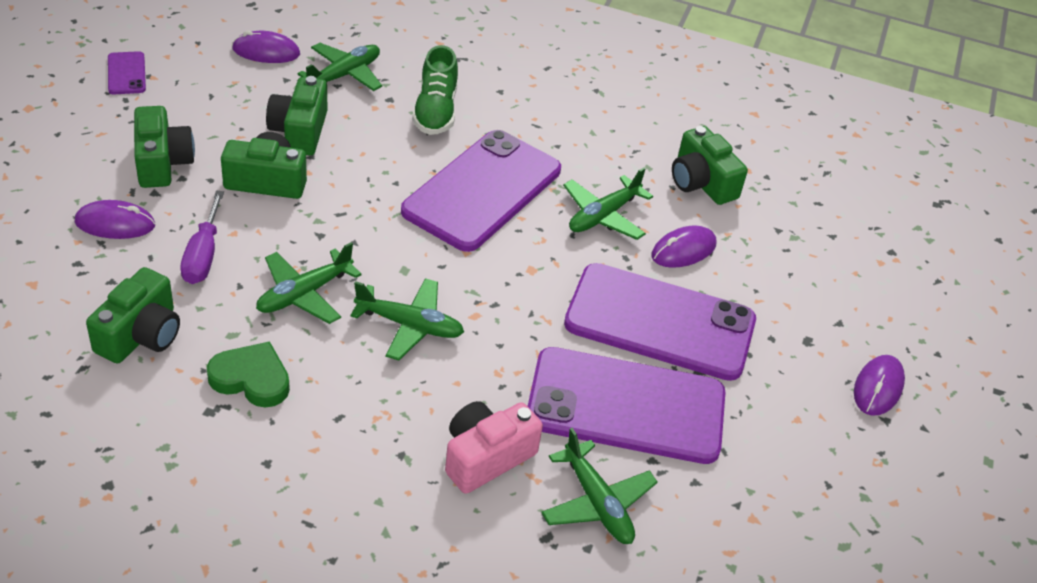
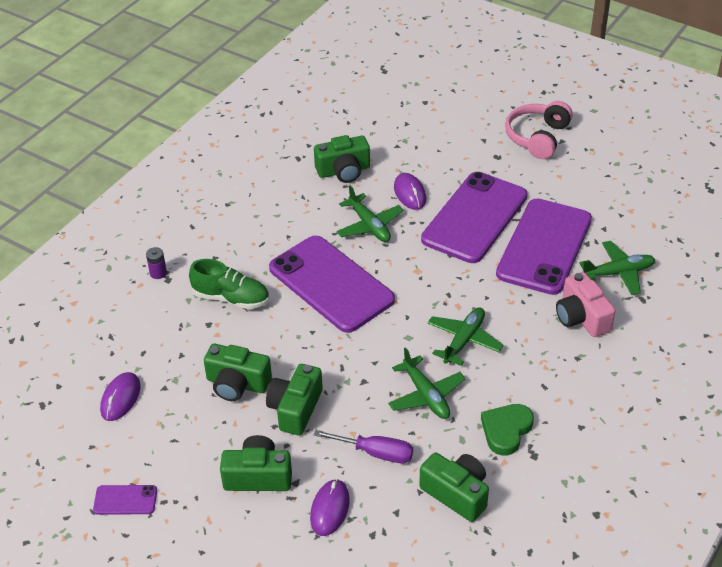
camera: 70 degrees left, 0 degrees up
(344, 75) = (169, 349): green plane -> none
(461, 52) = (158, 273): none -> purple battery
(878, 388) = (537, 137): purple mouse -> pink headphones

